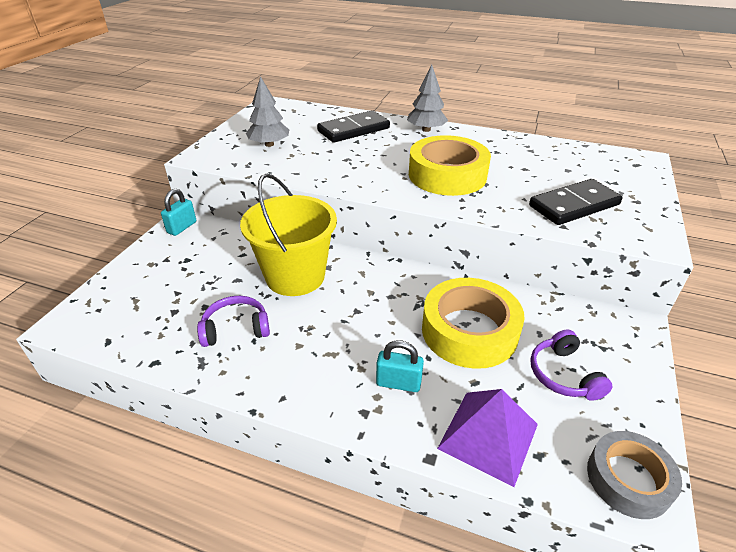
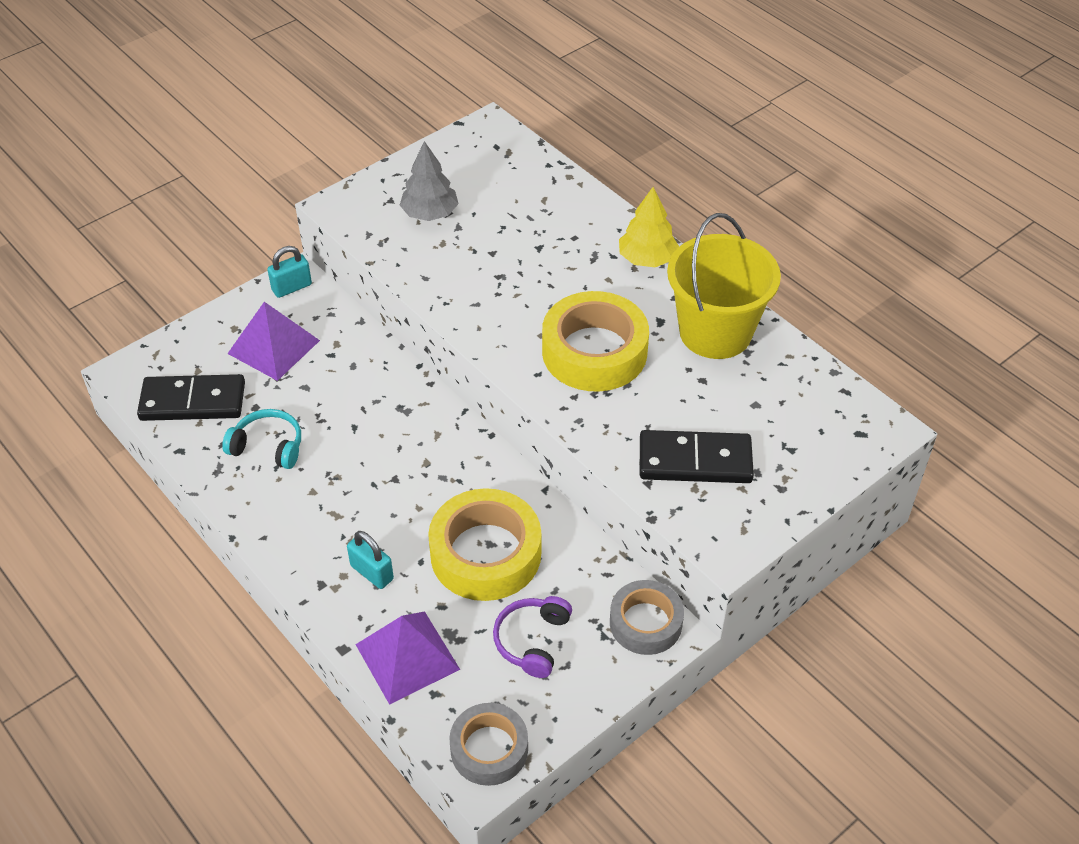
camera: 30 degrees right, 10 degrees up
(192, 264) = (273, 347): none -> purple pyramid
(236, 329) = (268, 446): purple headphones -> turquoise headphones
(295, 276) = (365, 408): yellow bucket -> yellow bucket (715, 332)
(353, 130) = (553, 223): black domino -> black domino (193, 401)
(426, 130) = (647, 259): grey tree -> yellow tree
(617, 327) = (645, 623): none -> grey tape

